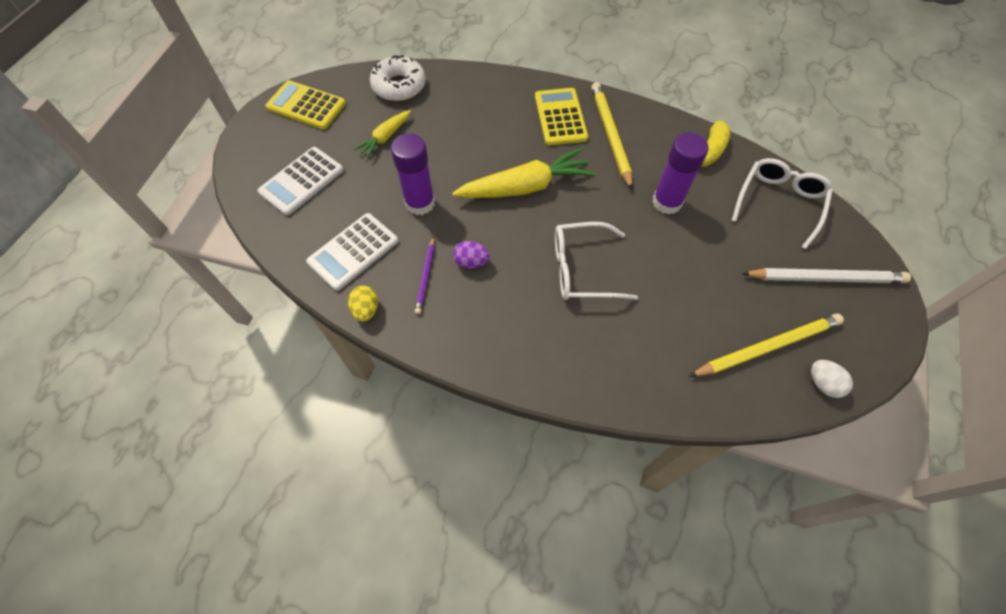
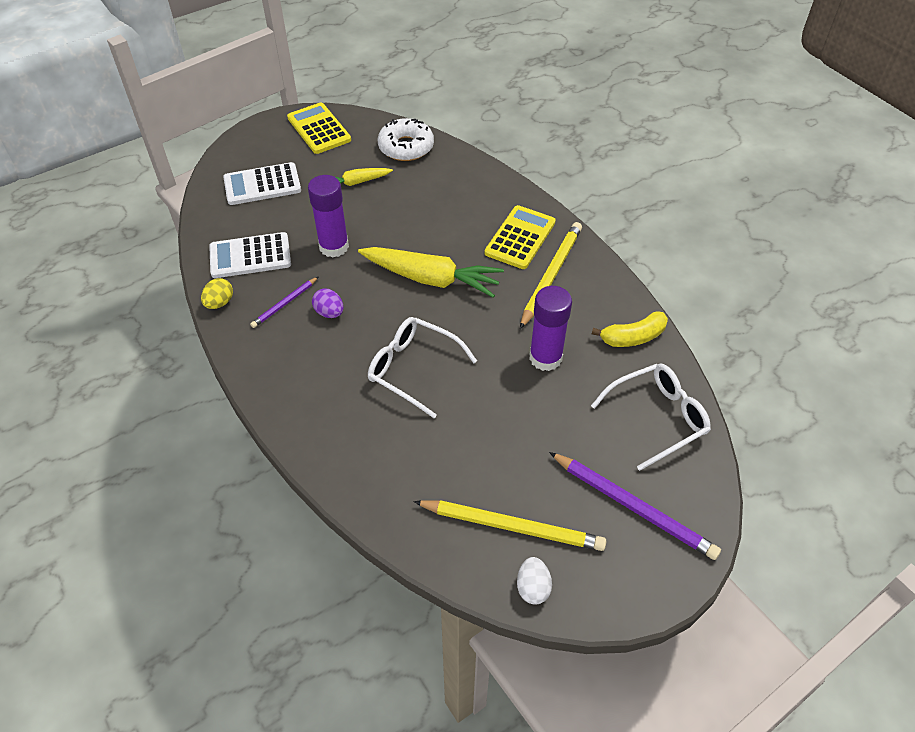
camera: 35 degrees right, 10 degrees down
(825, 278) = (633, 506): white pencil -> purple pencil

